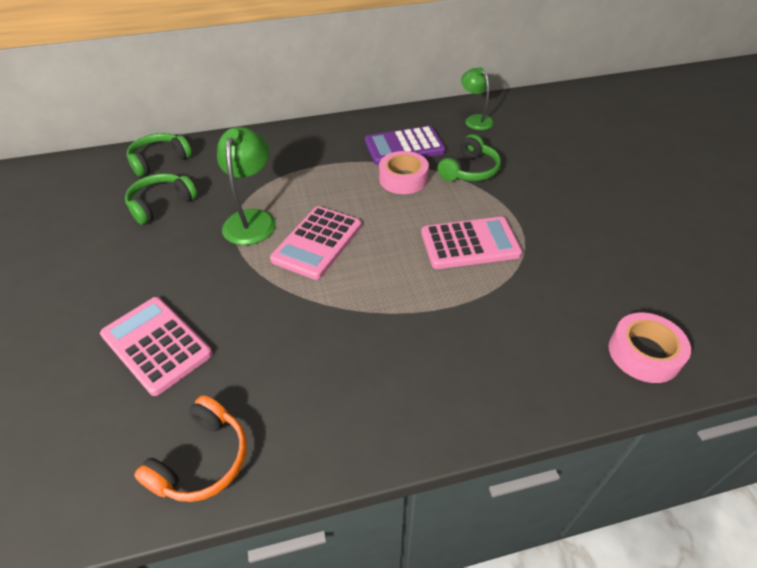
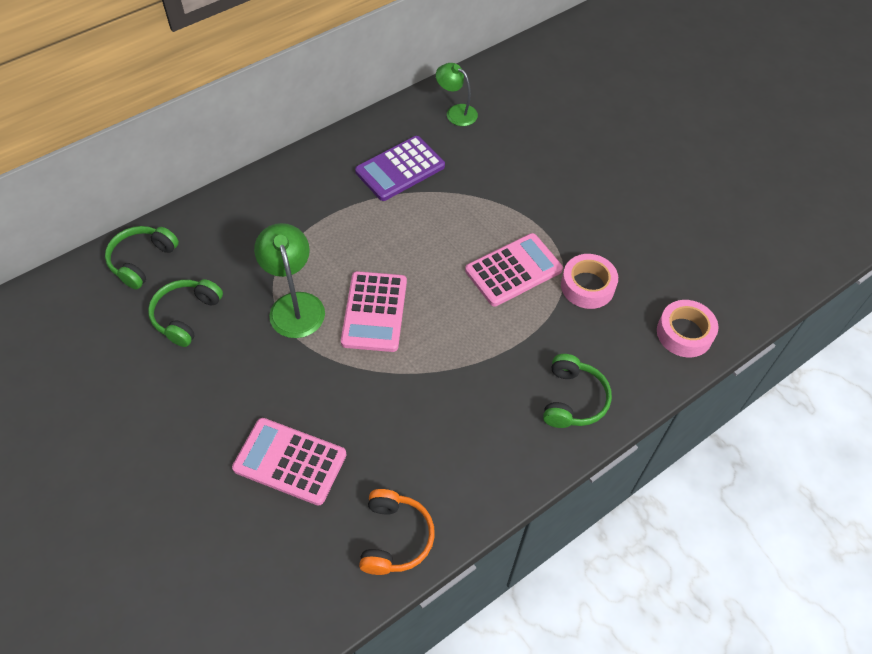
camera: 25 degrees left, 10 degrees up
(403, 179) = (419, 212): pink tape -> pink tape (587, 286)
(469, 170) = (478, 183): green headphones -> green headphones (572, 399)

